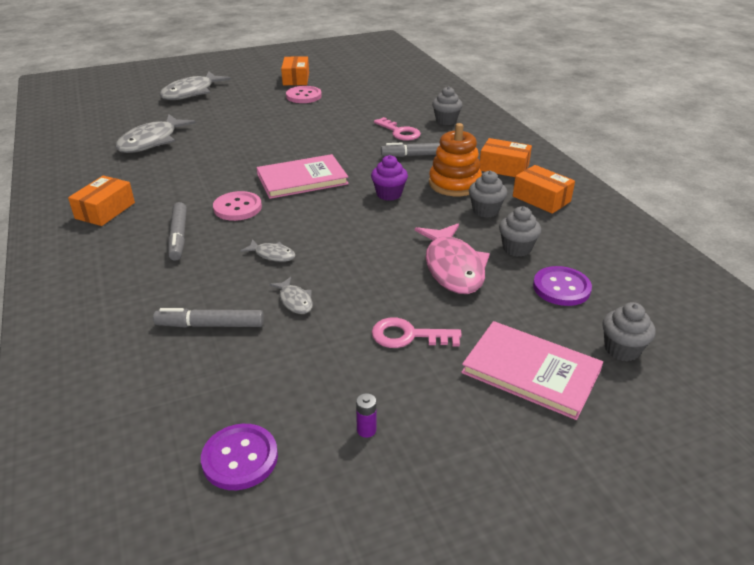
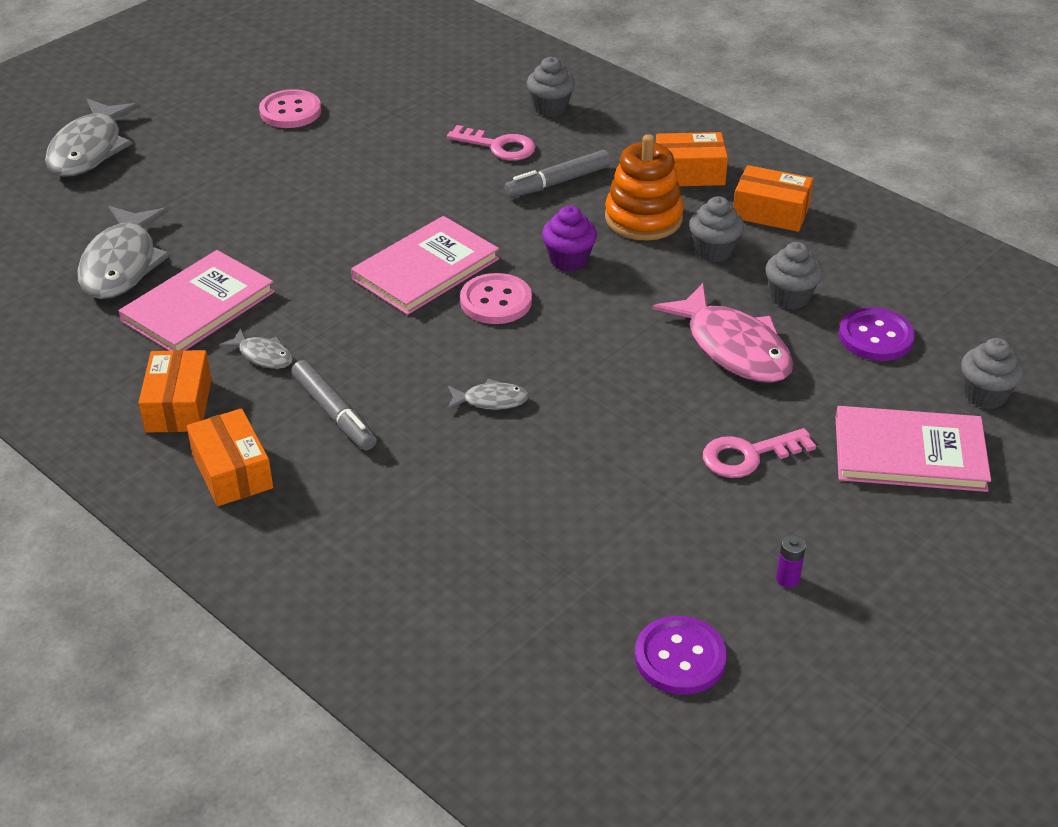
camera: 25 degrees left, 5 degrees up
(166, 168) = (198, 306): none -> pink book
(210, 325) = (501, 522): grey marker -> none
(237, 208) = (375, 343): pink button -> pink button (496, 301)
(295, 301) = (577, 455): grey fish -> grey fish (263, 355)
(296, 79) = (245, 78): orange box -> orange box (232, 471)

